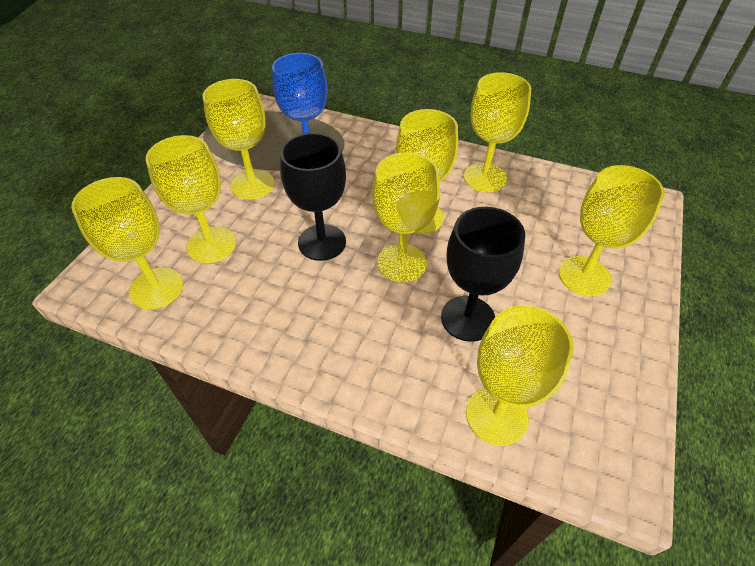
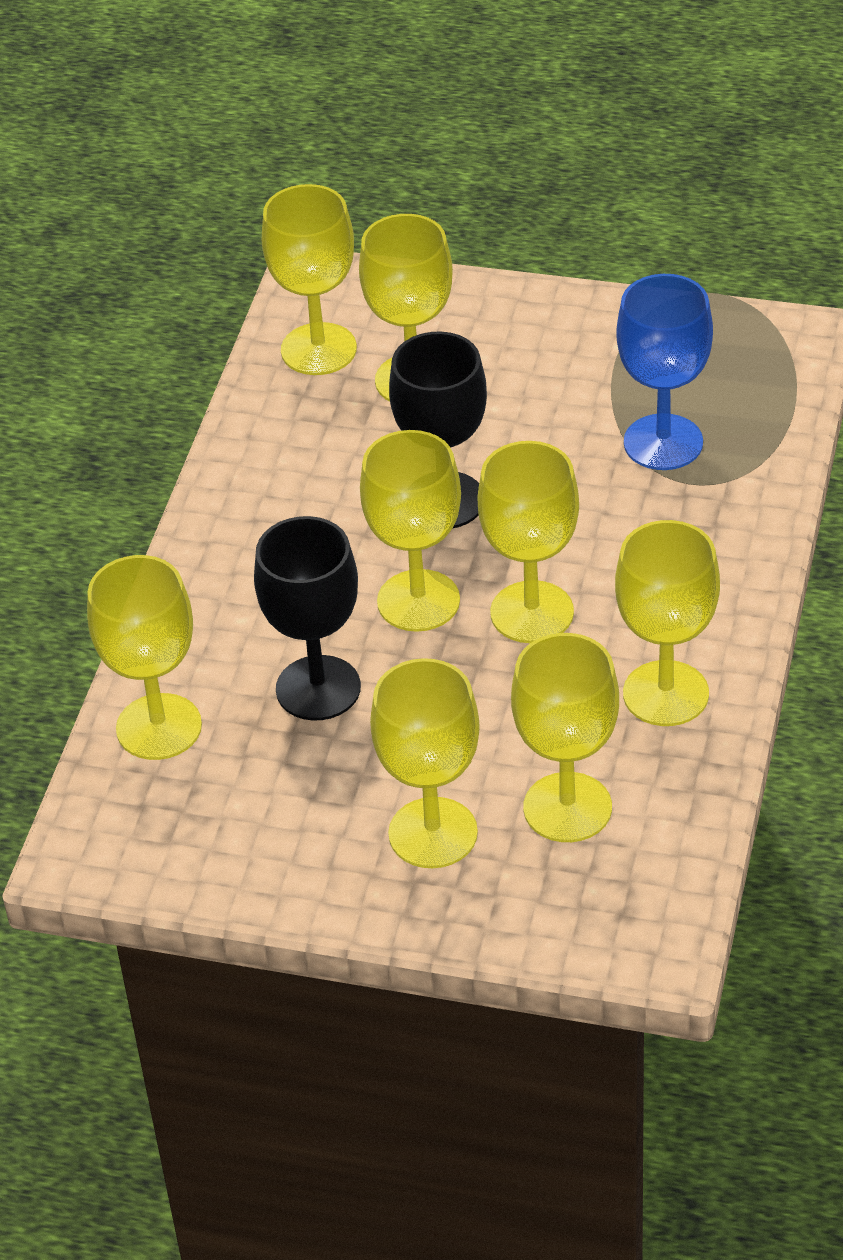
camera: 85 degrees right, 5 degrees down
(252, 184) = (564, 390): yellow goblet -> yellow goblet (567, 808)

